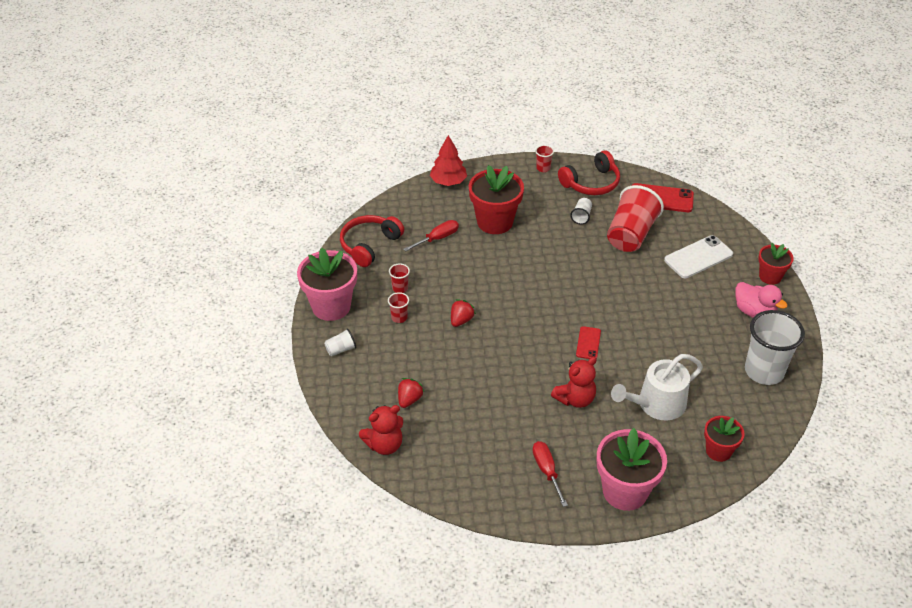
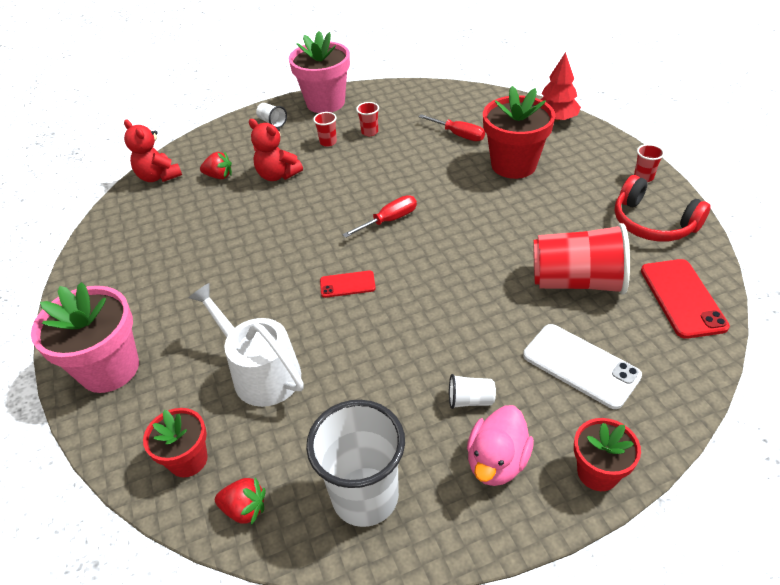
camera: 75 degrees right, 0 degrees up
(369, 245) = (421, 100): red headphones -> none
(461, 320) = (342, 180): red strawberry -> red strawberry (245, 509)
(547, 471) = (135, 294): red screwdriver -> red screwdriver (389, 220)
(575, 399) = (250, 293): red teddy bear -> red teddy bear (277, 175)
(581, 216) = (577, 229): white cup -> white cup (470, 400)

